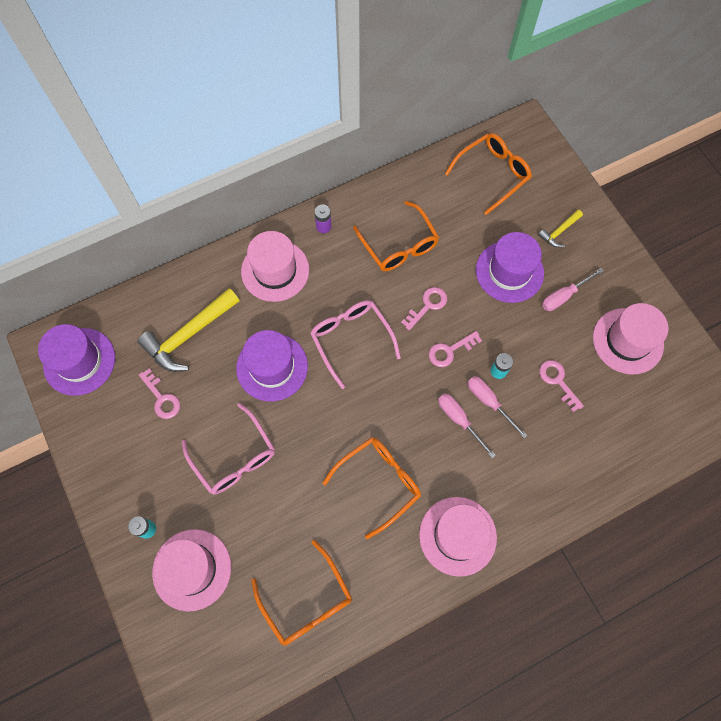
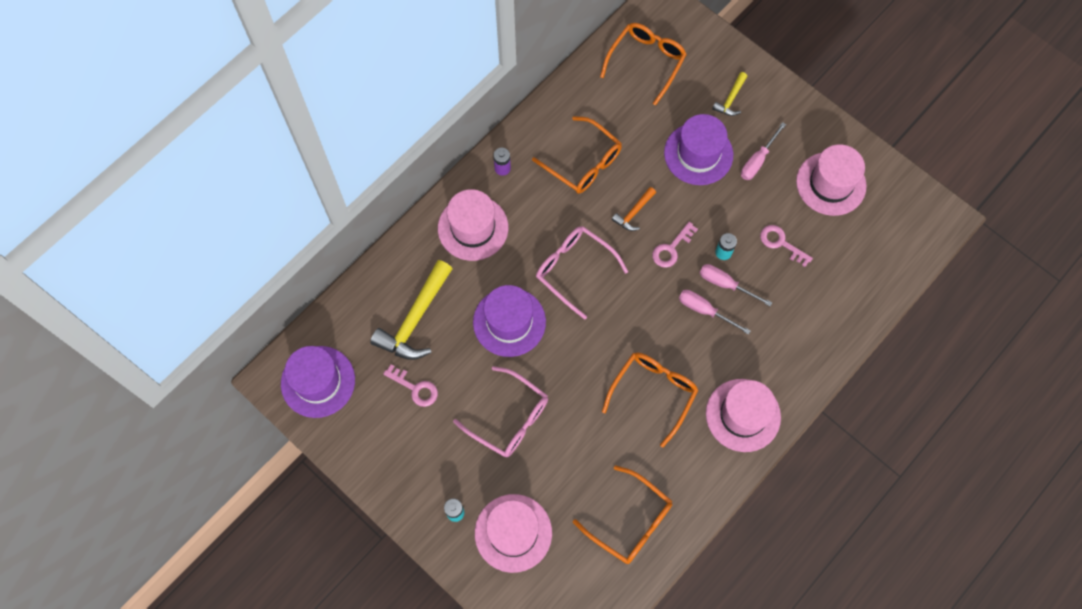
camera: 20 degrees left, 0 degrees up
(427, 305) = (633, 213): pink key -> orange hammer

